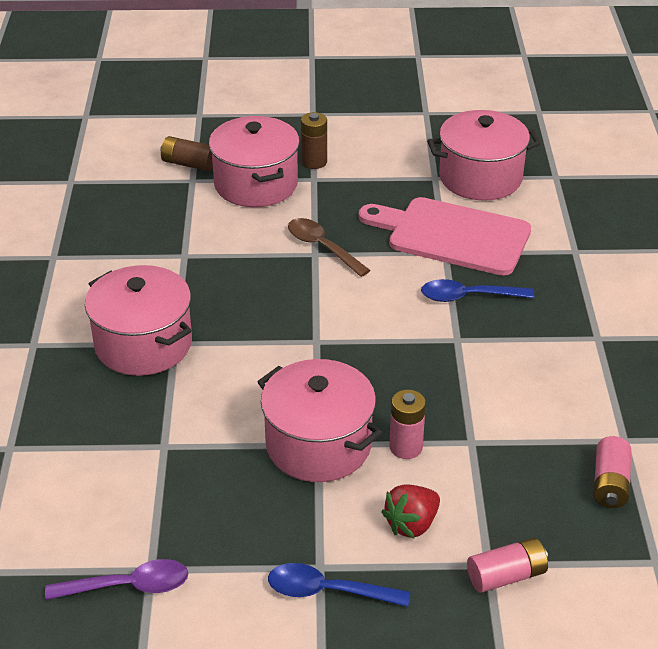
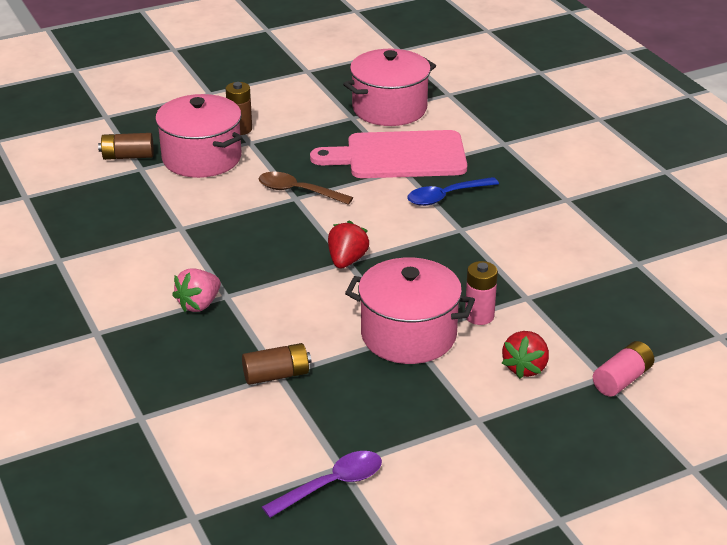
camera: 25 degrees left, 5 degrees down
(143, 344) = (199, 304): pink pot -> pink strawberry
(161, 446) = (276, 375): none -> brown battery
(316, 340) = (347, 260): none -> red strawberry
(328, 591) = (497, 434): blue spoon -> none
(610, 483) = (649, 295): pink battery -> none

